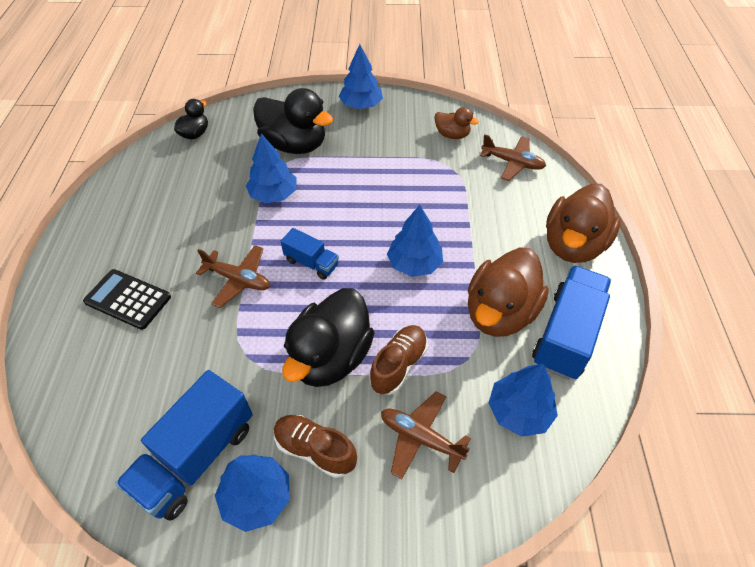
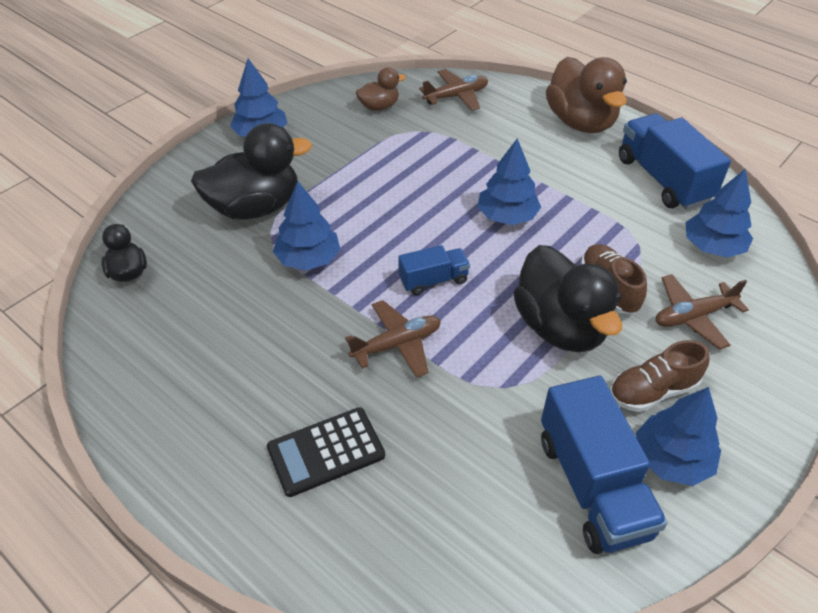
camera: 50 degrees left, 5 degrees down
(500, 312) = (609, 200): brown duck -> none

